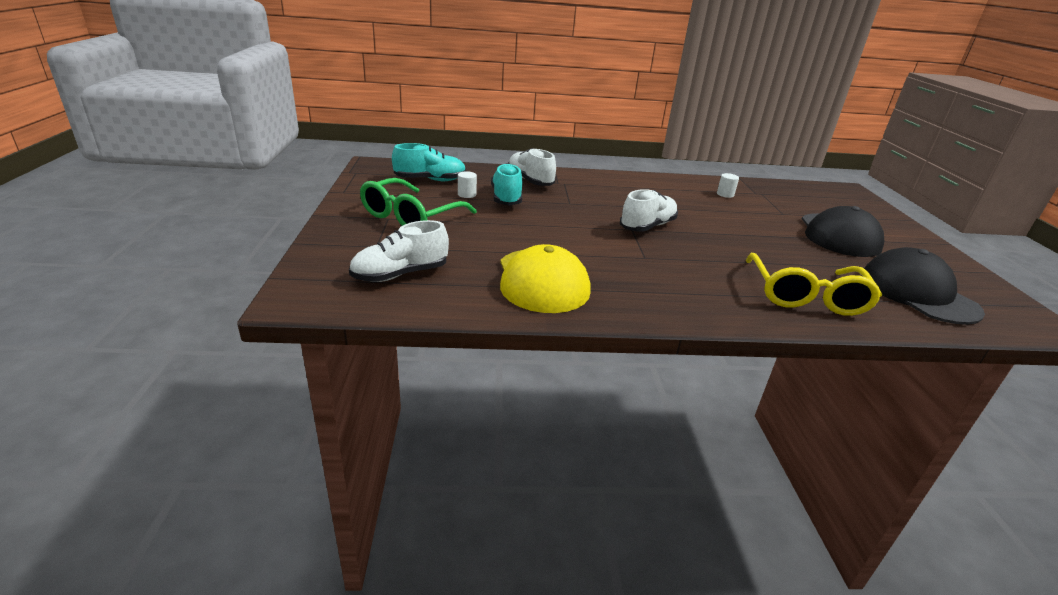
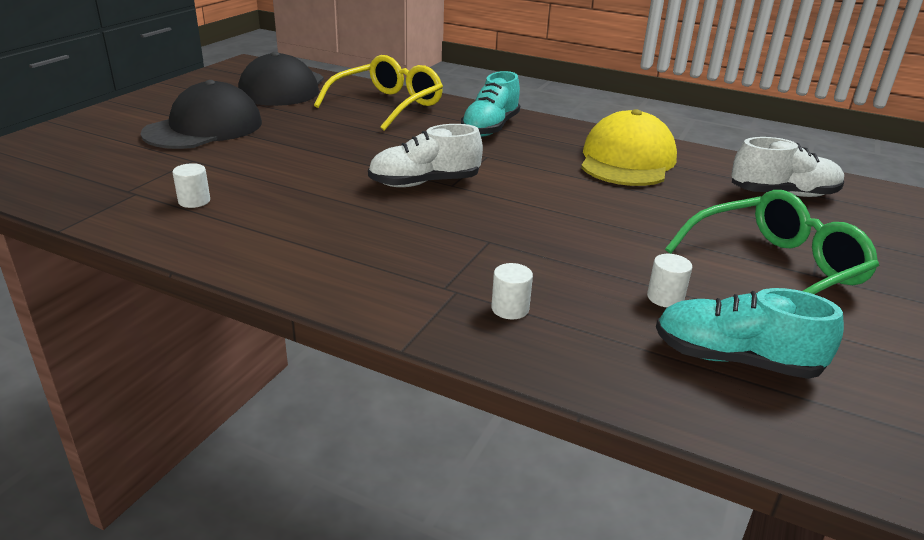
camera: 150 degrees left, 0 degrees up
(506, 198) = (593, 273): turquoise shoe -> turquoise shoe (490, 128)
(530, 181) = (510, 309): white shoe -> white cylinder

